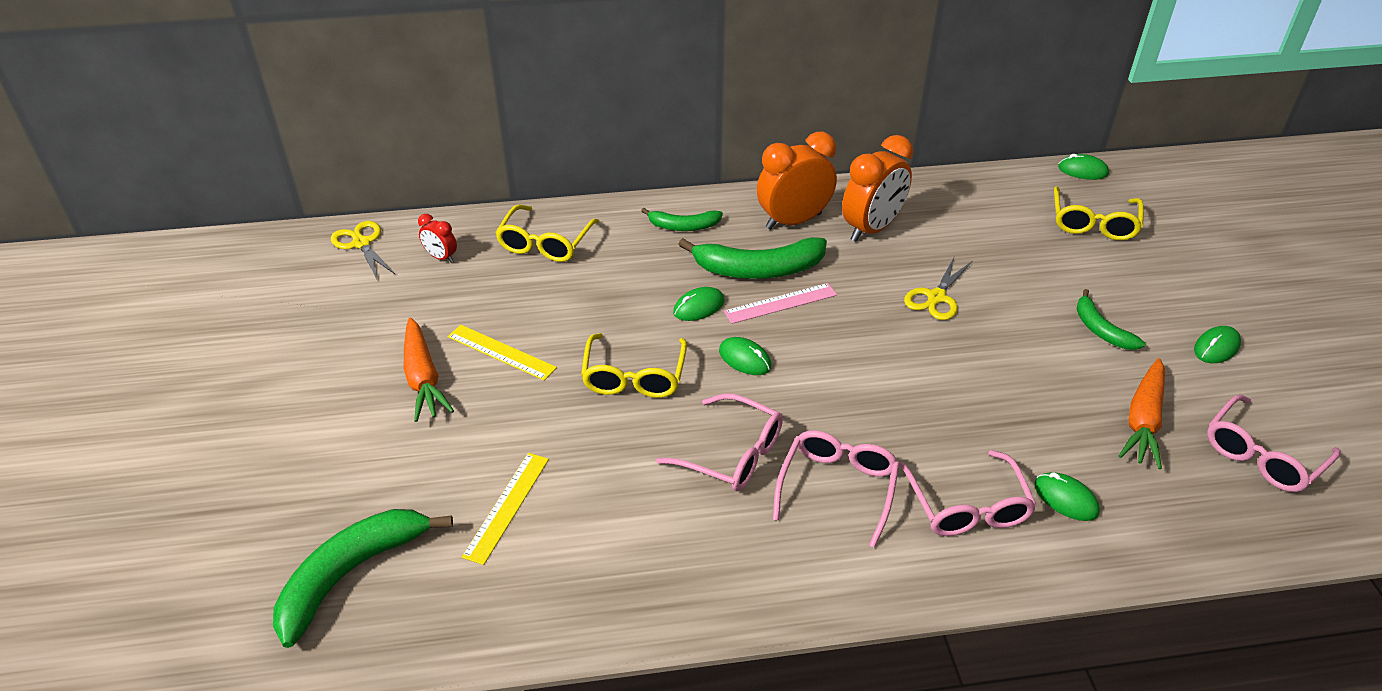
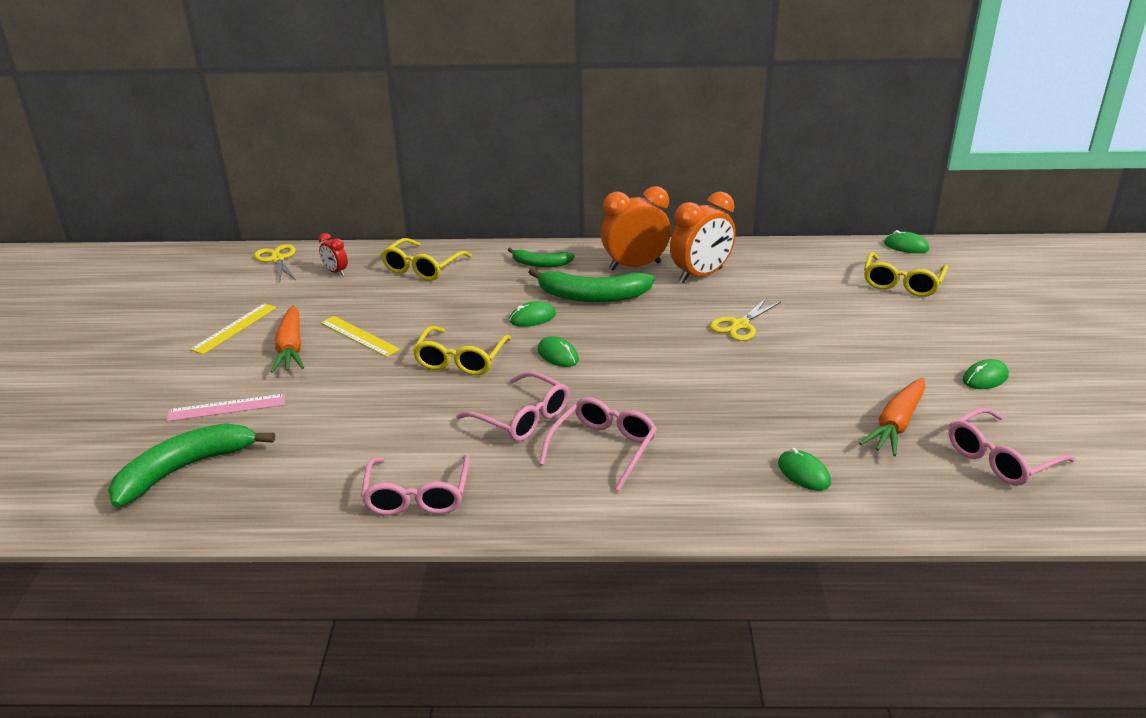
camera: 10 degrees right, 10 degrees down
(507, 506) = (324, 436): yellow ruler -> yellow ruler (235, 328)
(780, 303) = (602, 320): pink ruler -> pink ruler (227, 408)
(968, 507) = (713, 471): pink glasses -> pink glasses (417, 496)
(1100, 329) = (880, 358): green banana -> none

